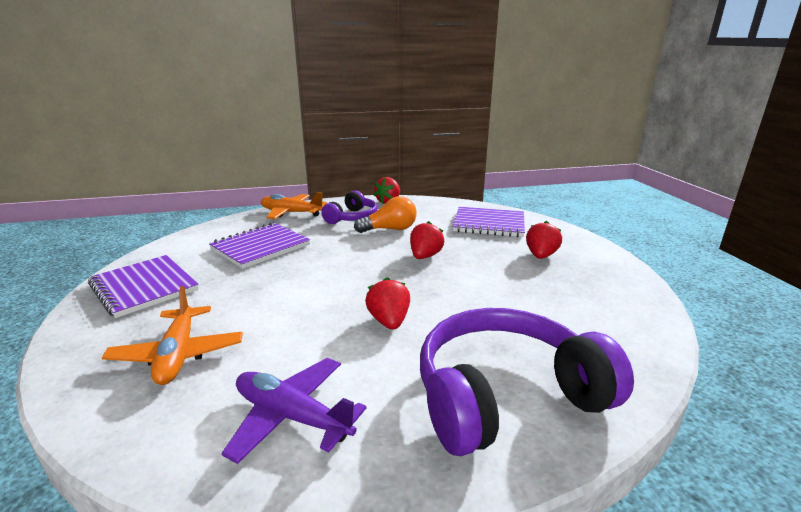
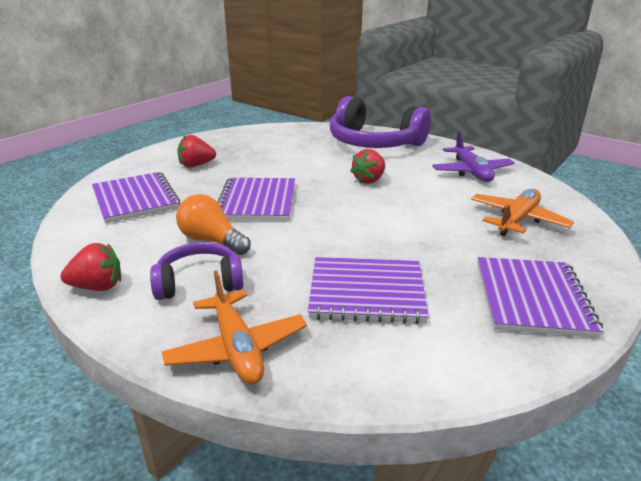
camera: 130 degrees left, 5 degrees up
(425, 256) = (257, 201): red strawberry -> purple notebook

